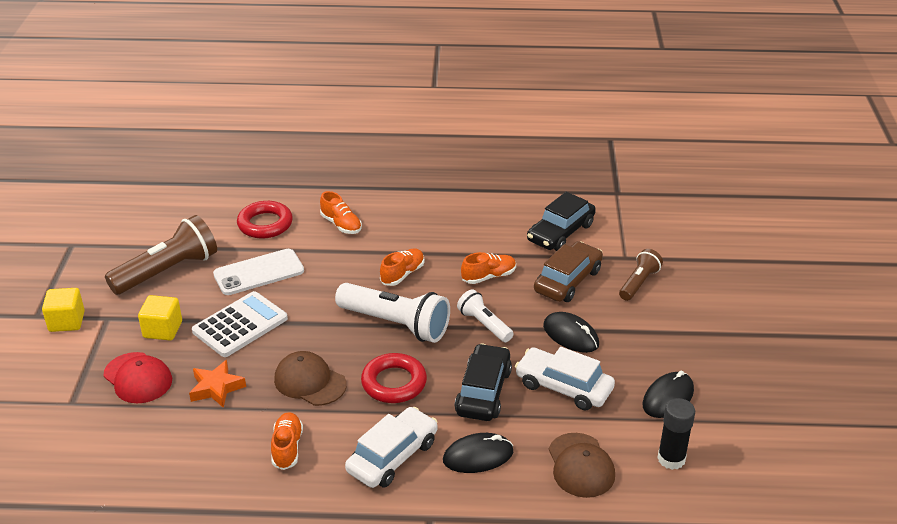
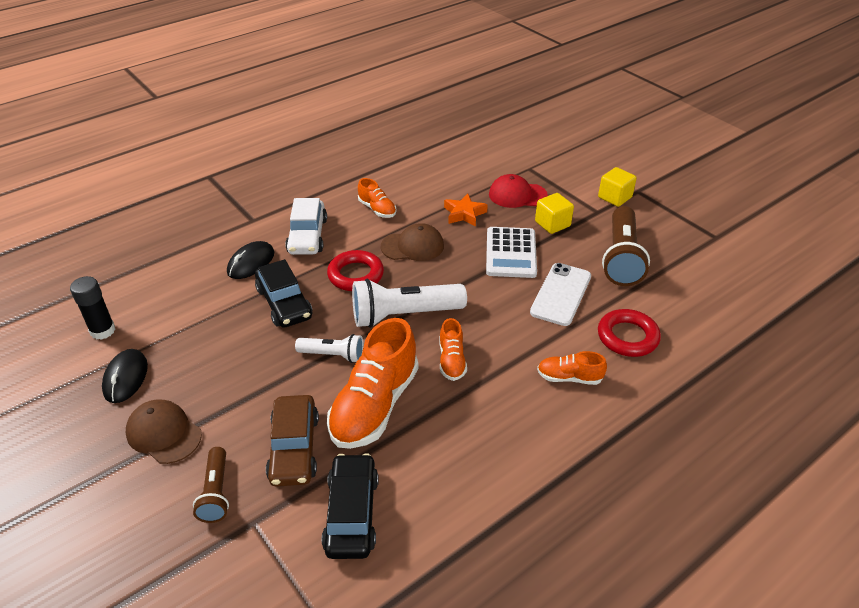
camera: 140 degrees right, 5 degrees up
(488, 276) = (375, 405): orange shoe -> orange shoe, size x2.01
(563, 387) = (223, 339): white car -> none
(571, 335) = (248, 388): black mouse -> none
(581, 465) = (172, 292): brown cap -> brown cap (164, 433)

